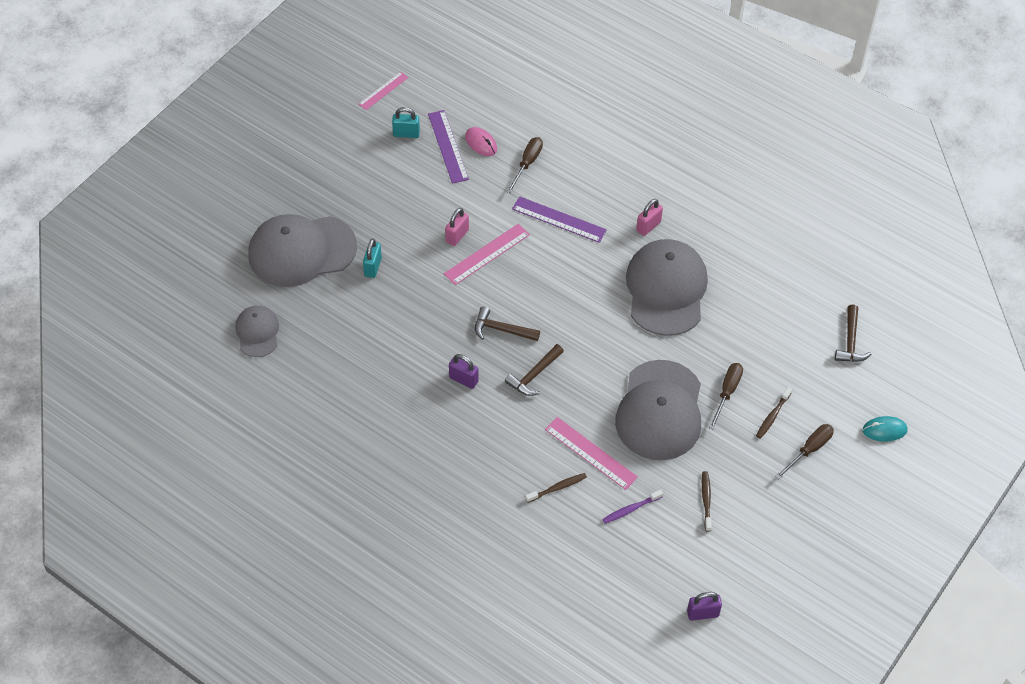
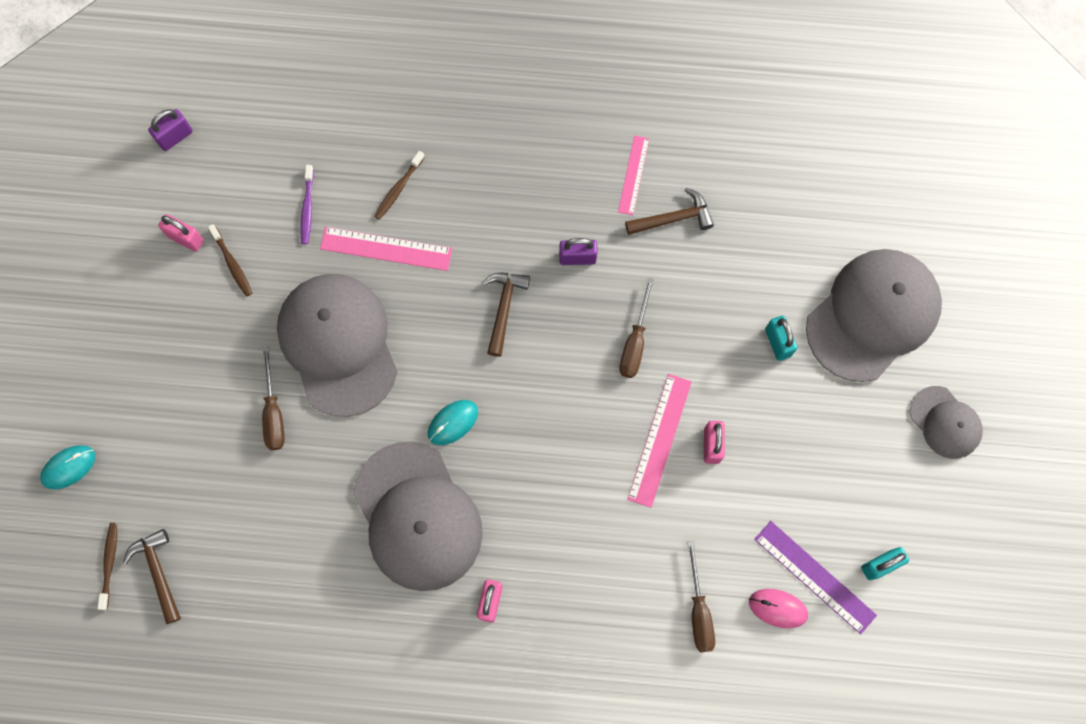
camera: 150 degrees right, 20 degrees up
(257, 332) = (839, 185): grey cap -> grey cap (945, 422)
(383, 91) = (959, 619): pink ruler -> pink ruler (633, 175)
(501, 329) = (576, 346): brown hammer -> brown hammer (674, 218)
(559, 219) = (606, 544): purple ruler -> none
(611, 328) = (453, 422): none -> turquoise mouse
(631, 509) = (307, 208): purple toothbrush -> purple toothbrush turned 150 degrees clockwise
(731, 535) = (186, 238): none -> pink padlock
(772, 416) = (207, 411): brown toothbrush -> brown toothbrush (109, 563)
(809, 450) = (145, 391): brown screwdriver -> brown screwdriver (635, 342)

